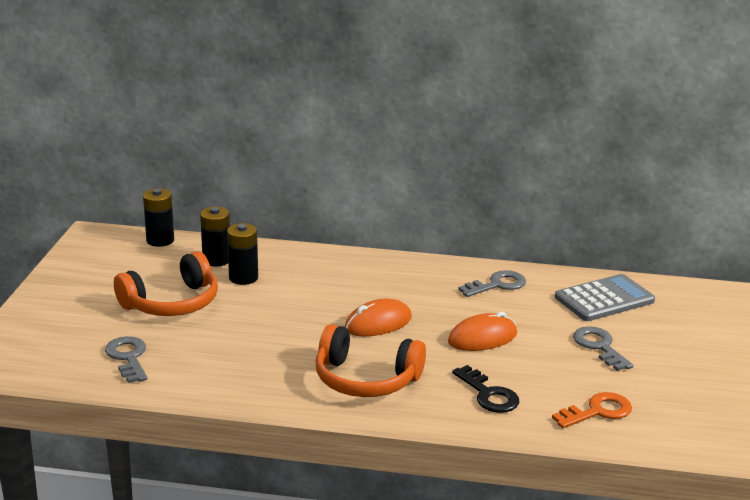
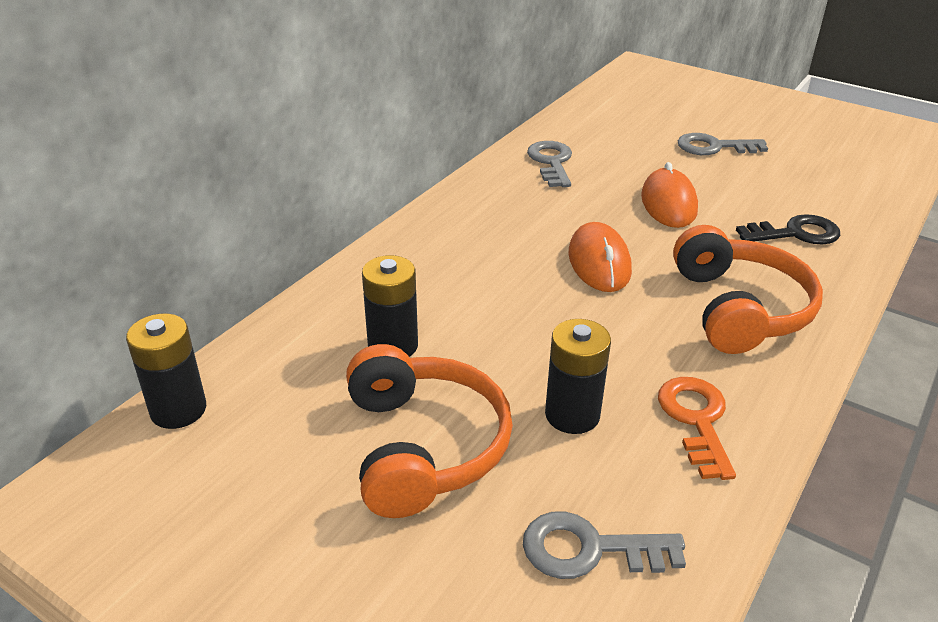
camera: 65 degrees left, 10 degrees up
(217, 260) = (310, 359): black battery -> black battery (572, 415)
(365, 379) = (739, 309): orange headphones -> orange headphones turned 45 degrees counterclockwise
(597, 411) = (841, 183): orange key -> orange key (696, 420)
(604, 299) = (618, 118): grey calculator -> none

